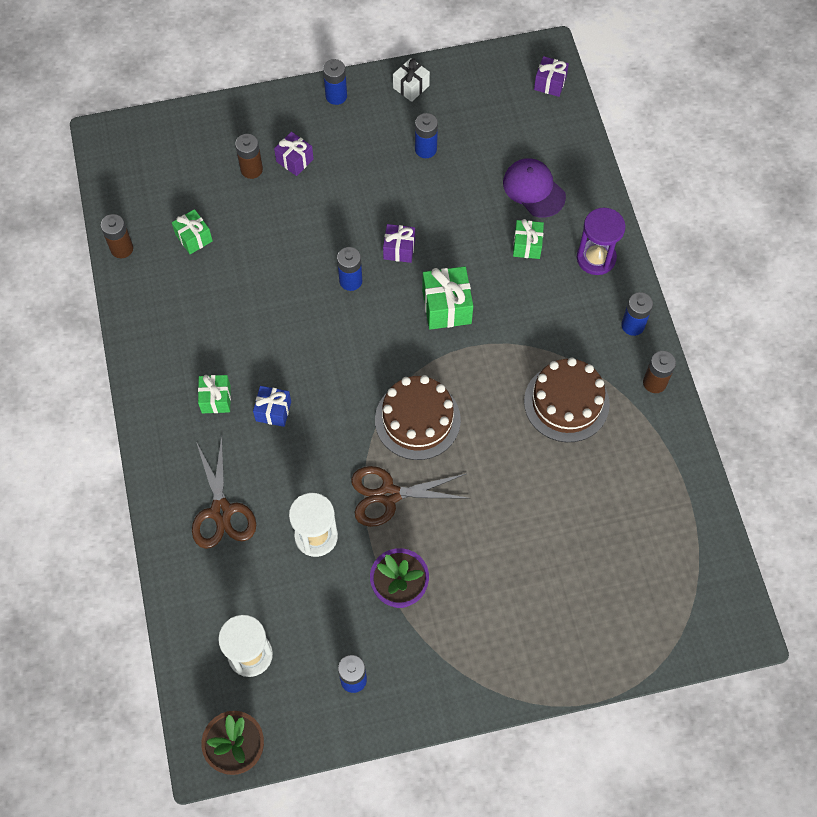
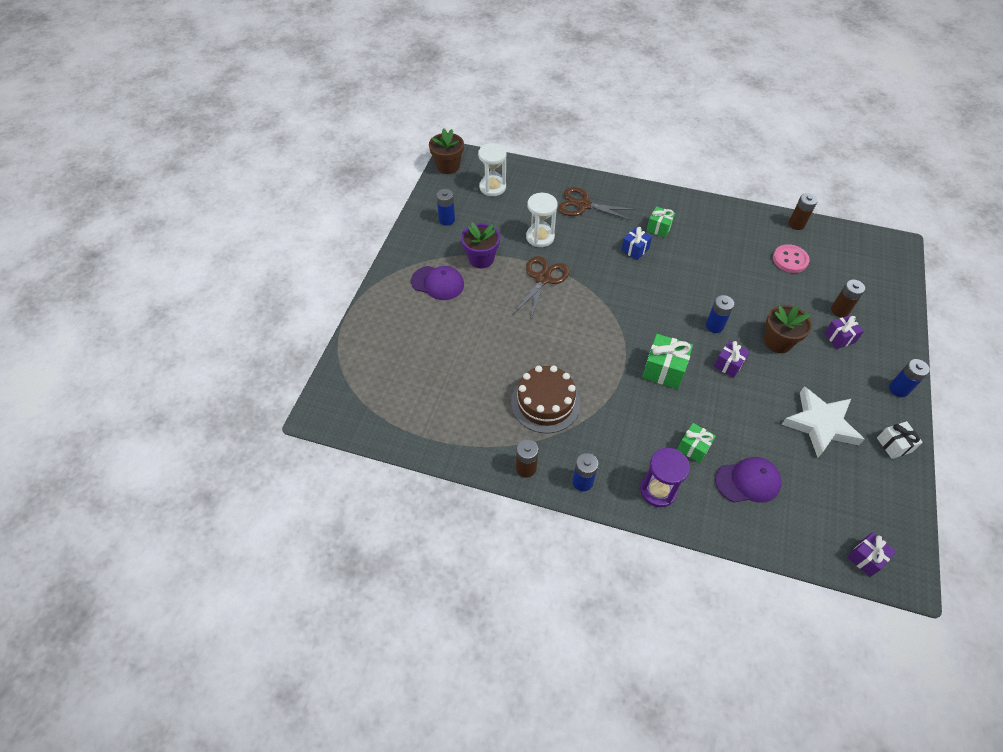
camera: 120 degrees right, 10 degrees down
(194, 238) = (790, 260): green gift -> pink button
(337, 214) = (777, 342): none -> brown flower pot
(417, 420) = (585, 315): brown cake -> none
(425, 149) = (820, 424): blue battery -> white star
(473, 619) = (438, 283): none -> purple cap

